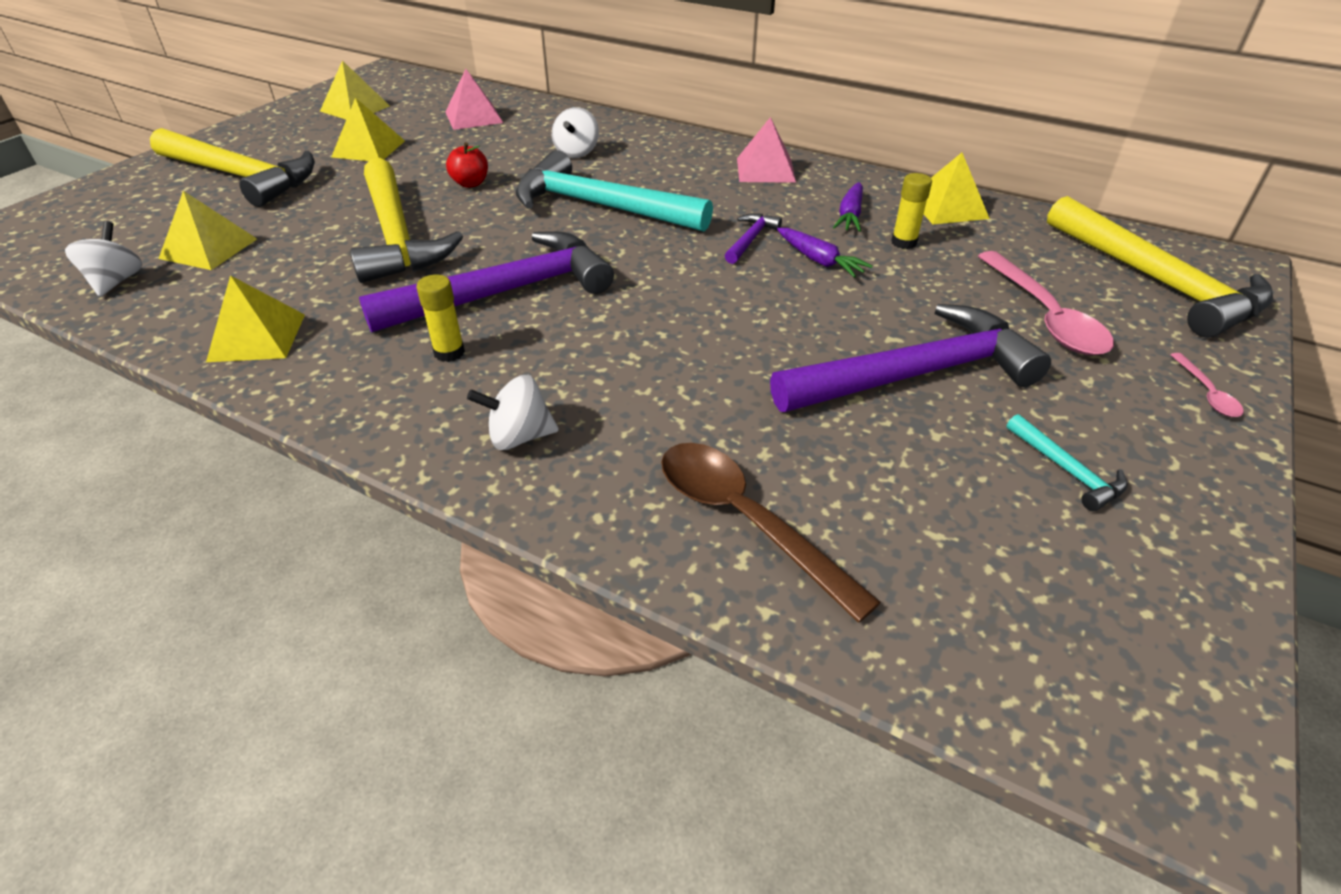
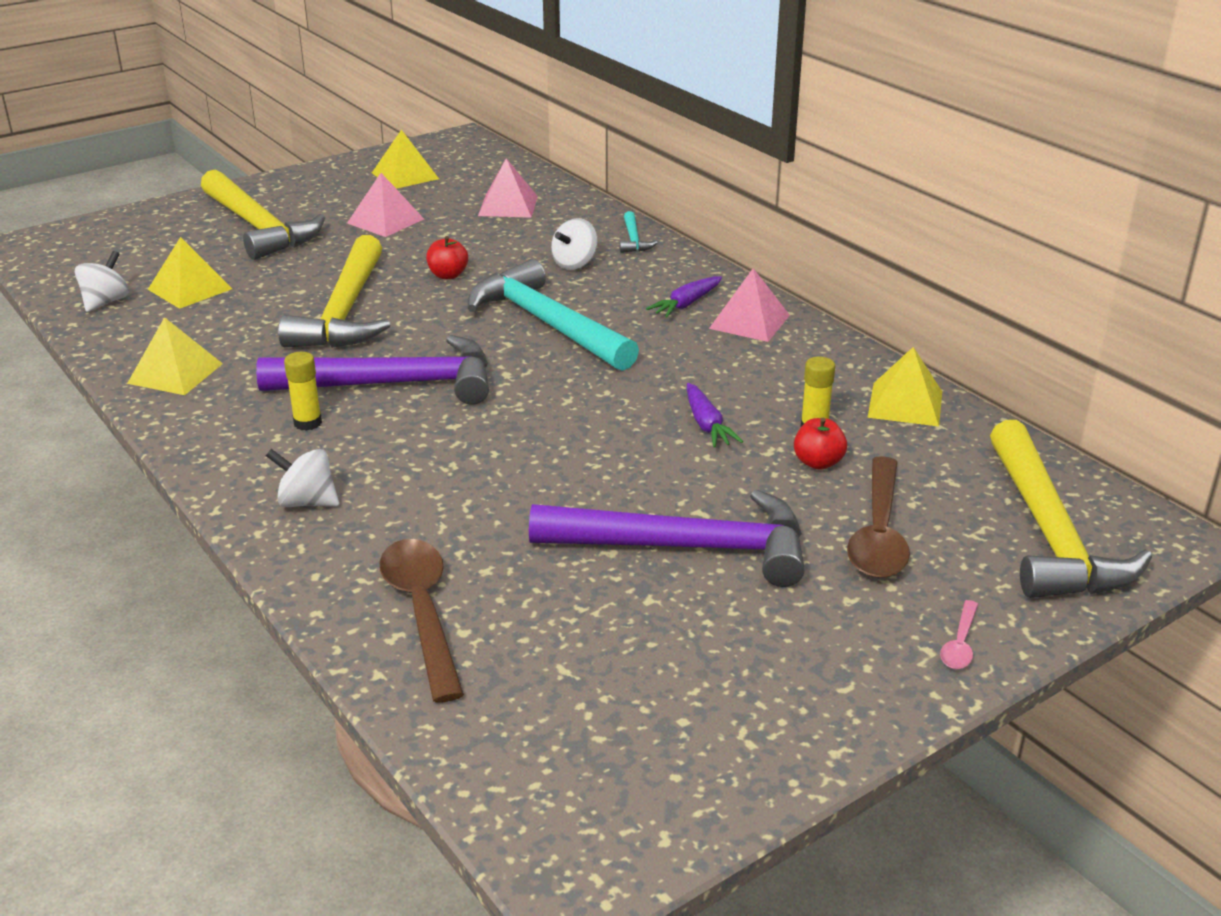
camera: 25 degrees right, 10 degrees down
(368, 149) = (385, 221): yellow pyramid -> pink pyramid
(750, 239) = (660, 389): purple hammer -> none
(850, 215) = (787, 388): purple carrot -> purple carrot (686, 304)
(937, 270) = (818, 462): none -> red apple
(1044, 316) = (878, 532): pink spoon -> brown spoon
(1067, 470) = (735, 661): turquoise hammer -> turquoise hammer (633, 240)

